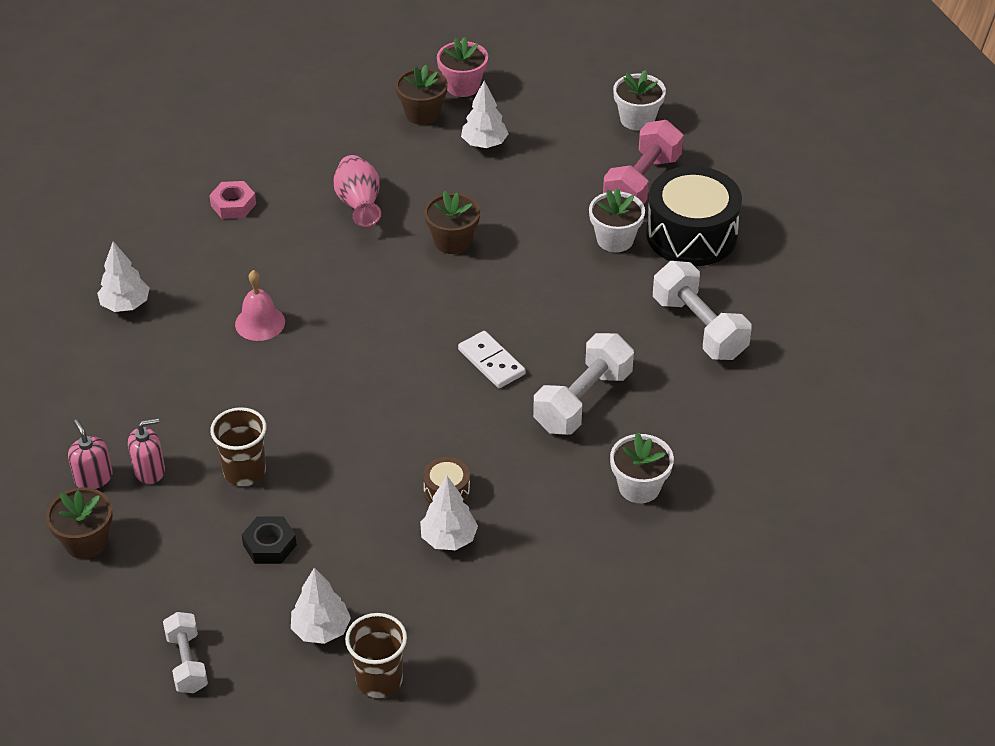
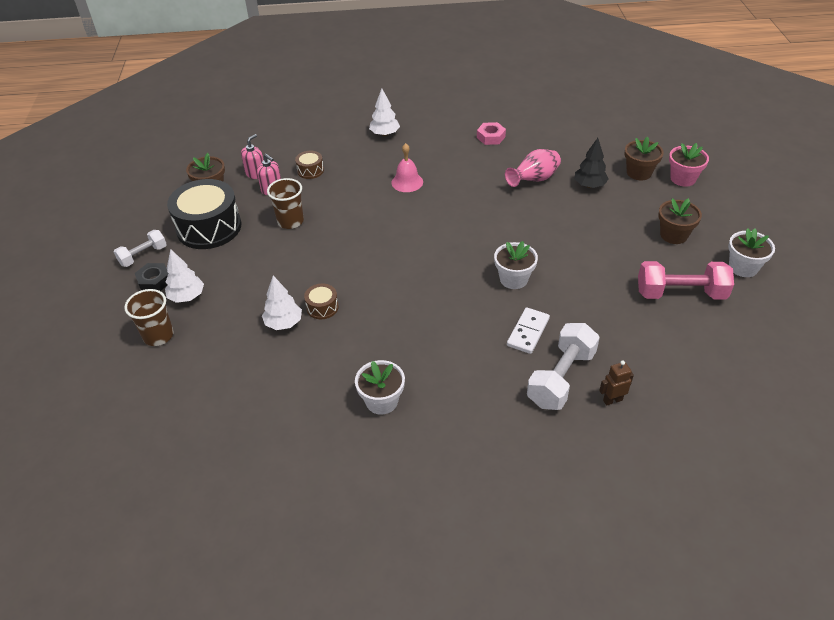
camera: 65 degrees right, 0 degrees up
(142, 414) = (310, 170): none -> brown drum
(269, 545) = (241, 252): black nut -> black nut (154, 281)
(410, 164) = (589, 185): none -> black tree
(452, 241) = (538, 228): brown flower pot -> brown flower pot (673, 235)
(484, 144) = (640, 207): white tree -> none
(491, 362) = (446, 285): white domino -> white domino (528, 332)
(582, 401) = (443, 341): white dumbbell -> none
(615, 239) = (610, 301): white flower pot -> white flower pot (513, 279)
(691, 235) = (653, 339): black drum -> black drum (209, 227)
(751, 303) = (612, 400): none -> brown robot

